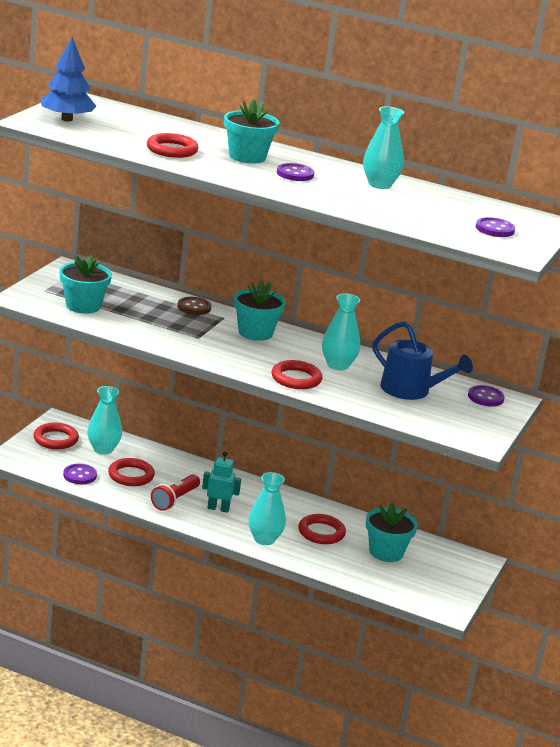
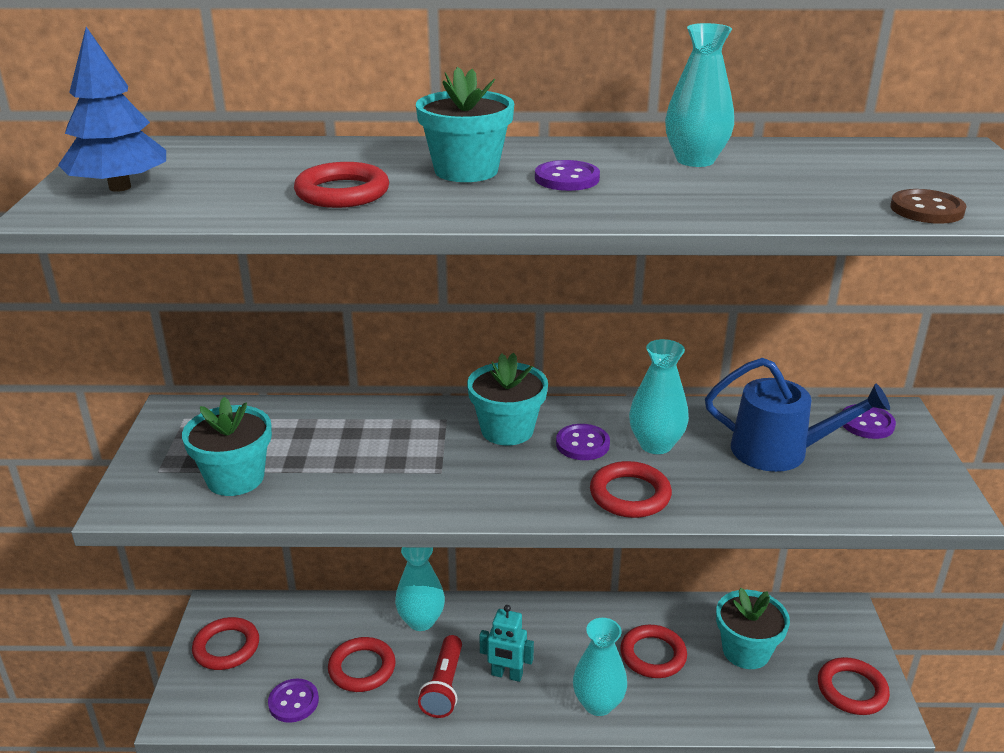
camera: 20 degrees left, 5 degrees up
(103, 449) = (299, 636): turquoise vase -> turquoise vase (421, 621)
(194, 307) = (394, 417): brown button -> brown button (926, 209)
(218, 508) = (506, 675): turquoise robot -> turquoise robot turned 150 degrees counterclockwise
(438, 591) = (852, 690): none -> red ring
(494, 229) = (937, 183): purple button -> purple button (582, 444)

